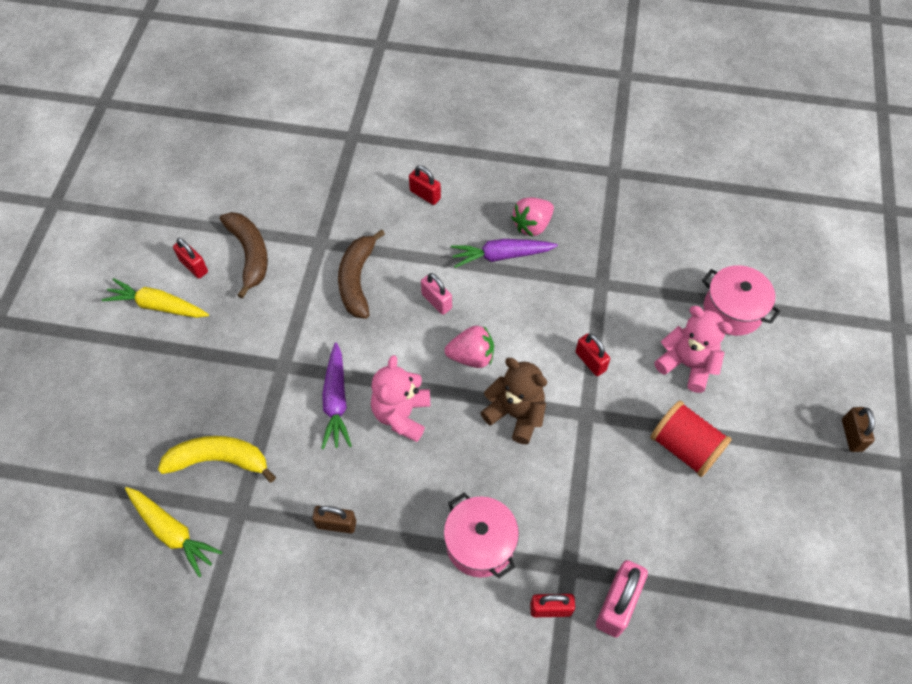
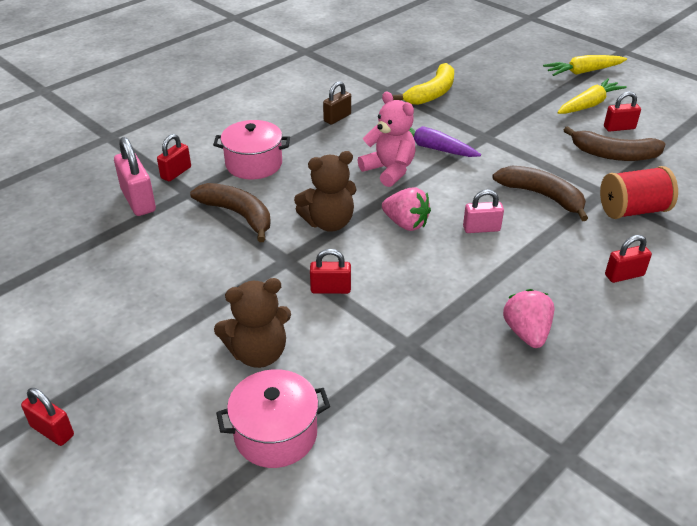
camera: 125 degrees right, 20 degrees down
(172, 532) = (399, 68): yellow carrot -> yellow carrot (583, 72)
(471, 356) = (406, 224): pink strawberry -> pink strawberry turned 90 degrees counterclockwise
(501, 256) = (502, 291): purple carrot -> none
(564, 495) = (238, 215): none -> brown banana
(685, 447) = (191, 301): red spool -> red spool (633, 210)
(687, 364) = (258, 353): pink teddy bear -> brown teddy bear
(851, 435) = (52, 431): brown padlock -> red padlock

